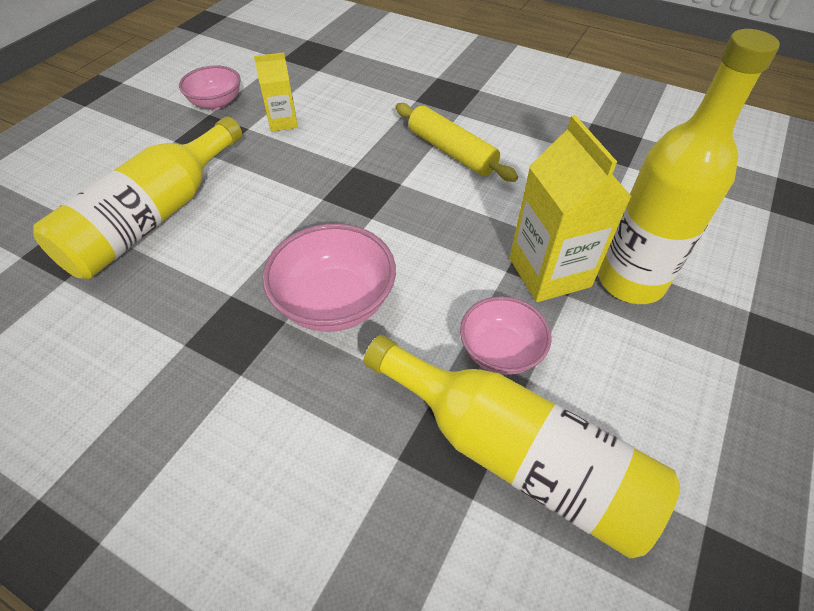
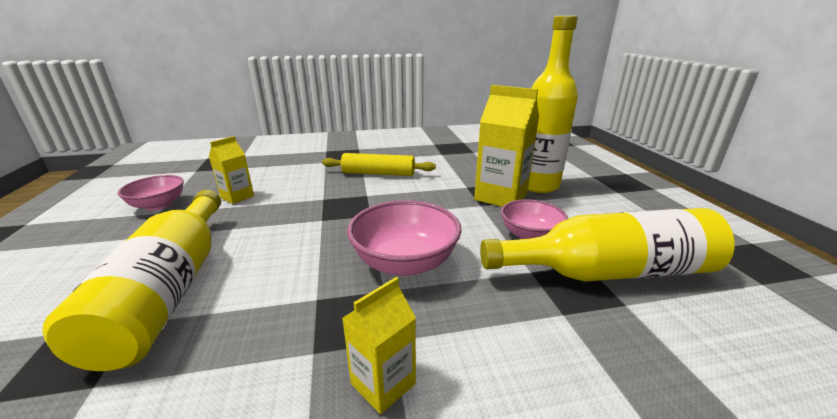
camera: 40 degrees left, 25 degrees down
(198, 404) = (383, 383): none -> yellow carton

